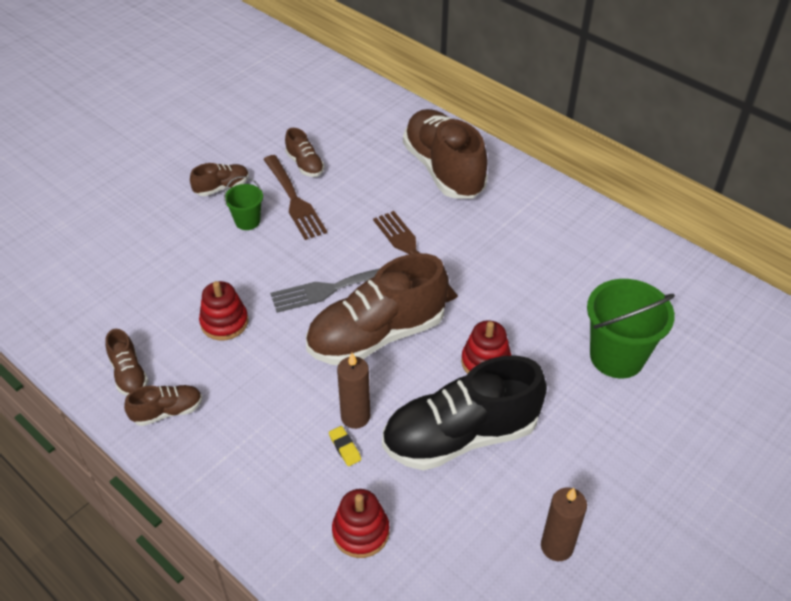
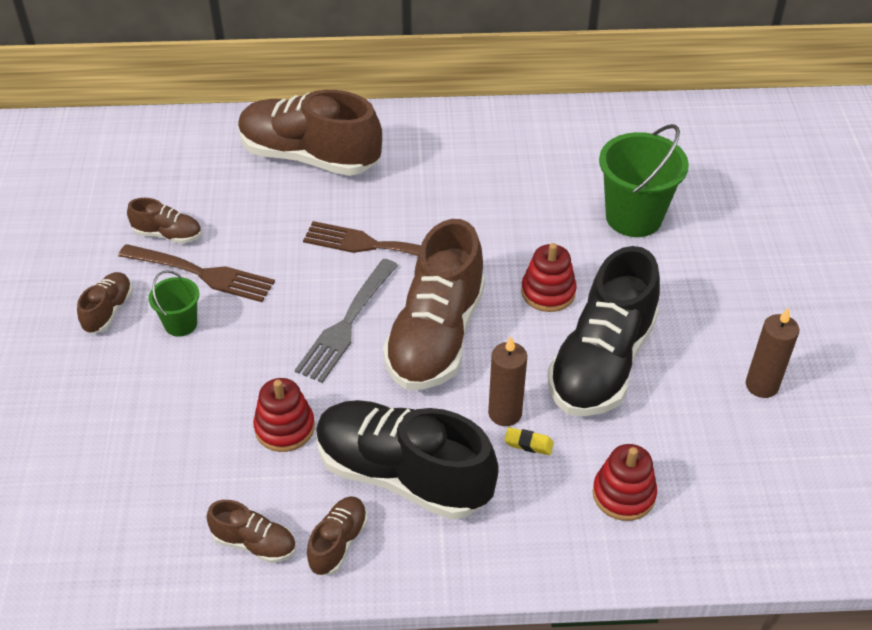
camera: 45 degrees left, 0 degrees up
(249, 403) = (403, 475): none -> black shoe

